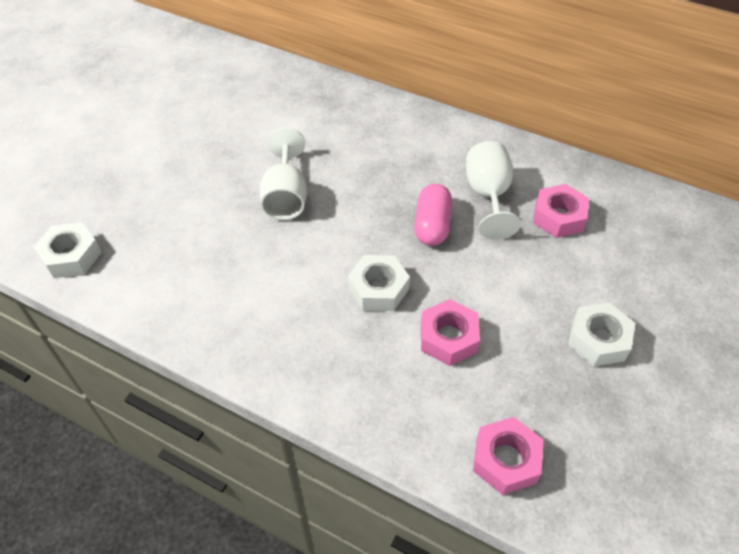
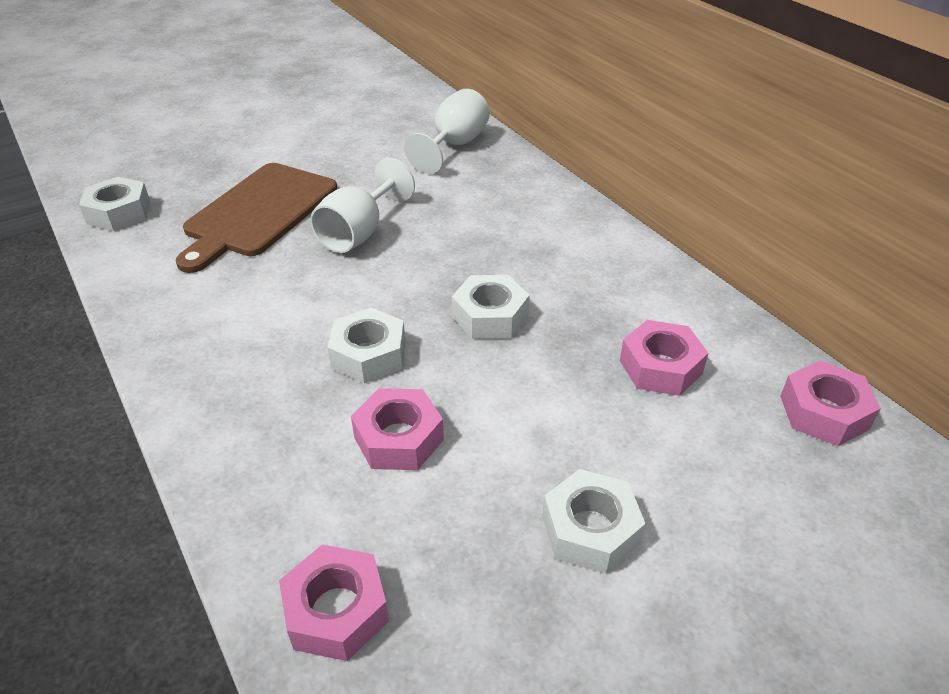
camera: 30 degrees right, 10 degrees down
(191, 210) = (258, 213): none -> brown cutting board
(432, 225) = (490, 316): pink capsule -> white nut
(488, 196) = (587, 311): white goblet -> white goblet (454, 145)
(661, 208) = (824, 412): none -> pink nut

